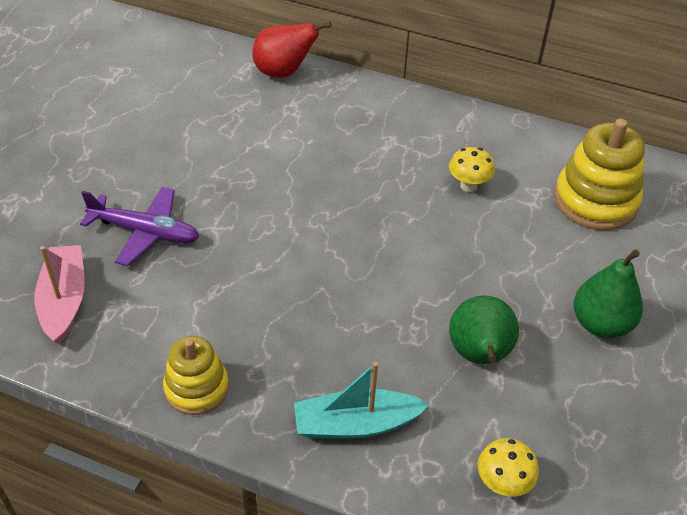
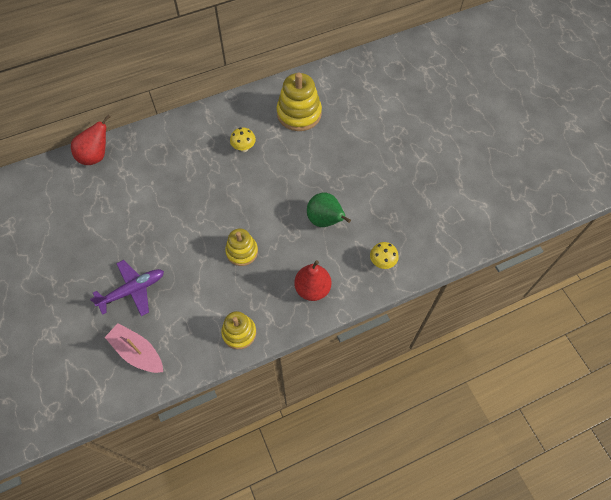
camera: 45 degrees left, 15 degrees up
(319, 298) = (242, 251): none -> yellow stacking toy
(355, 424) = (312, 289): turquoise boat -> red pear
(600, 324) = (353, 168): green pear -> none

